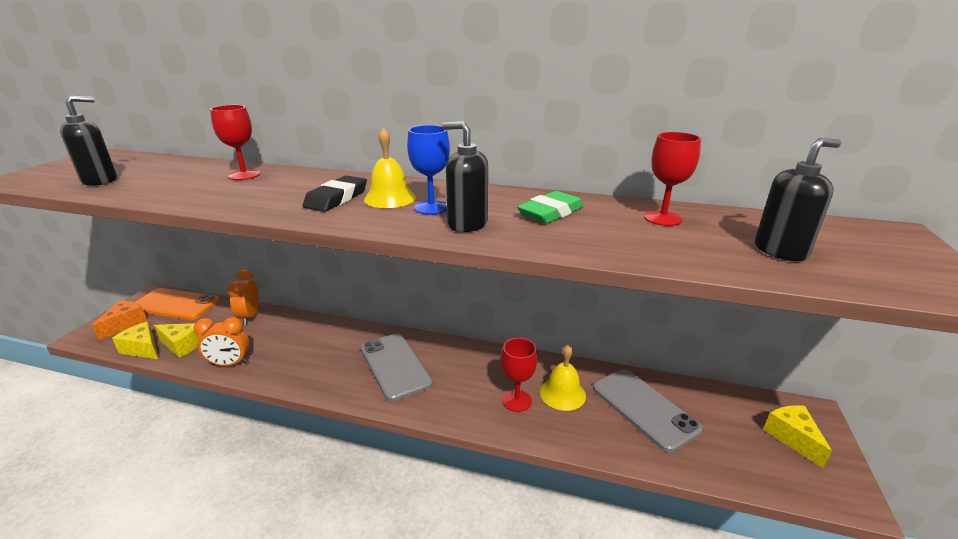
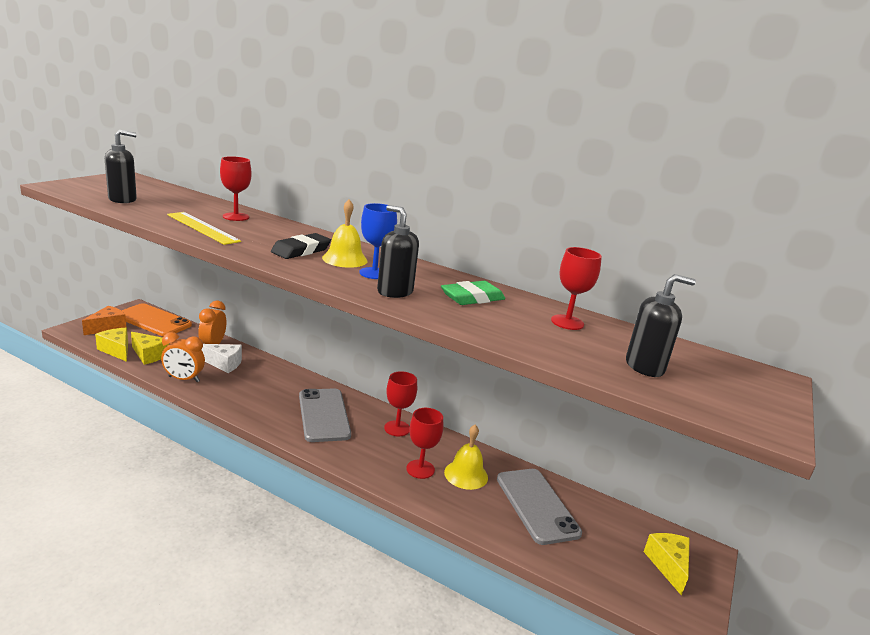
camera: 10 degrees right, 5 degrees down
(210, 195) = (203, 228): none -> yellow ruler
(269, 335) = (224, 364): none -> white cheese
(473, 361) = (397, 428): none -> red goblet

